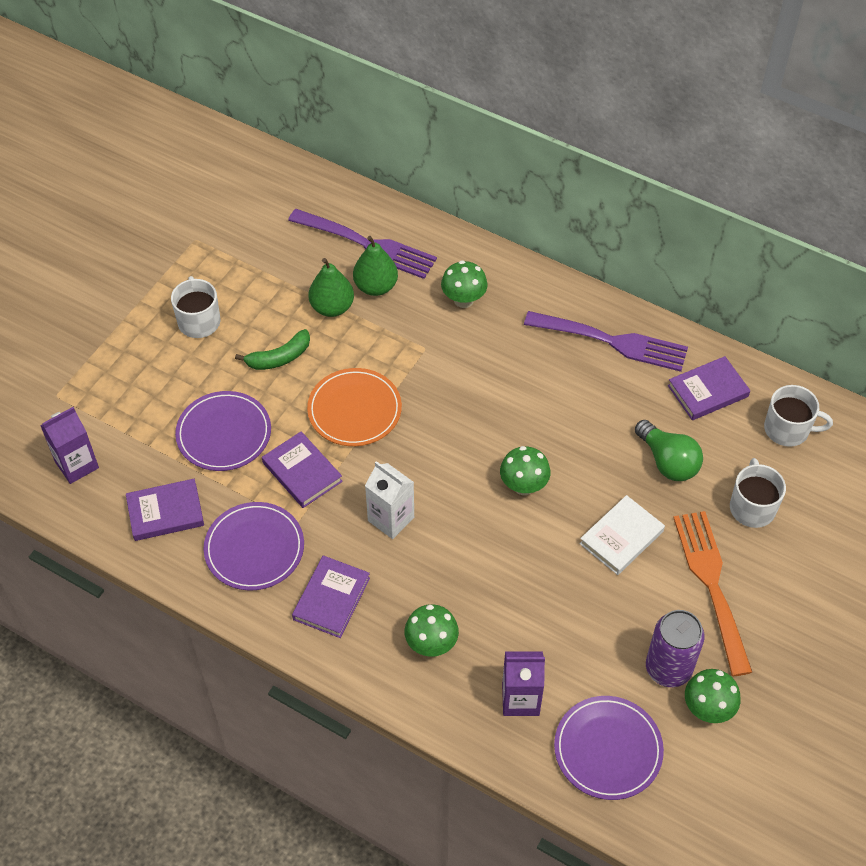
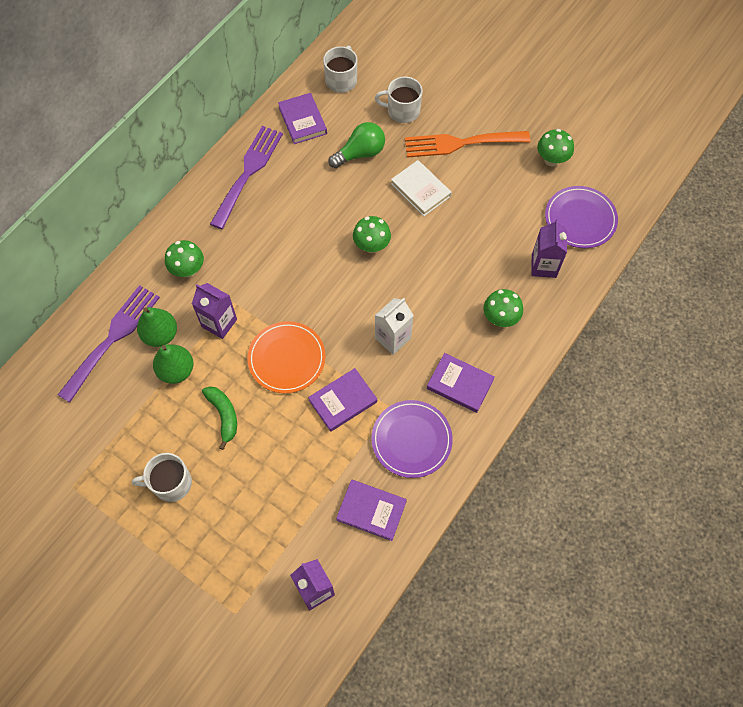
camera: 85 degrees left, 10 degrees up
(165, 512) = (371, 511): purple book -> purple book turned 60 degrees counterclockwise
(224, 433) = (297, 462): purple plate -> none
(396, 339) = (219, 323): none -> purple carton
(668, 668) = (522, 177): purple can -> none

